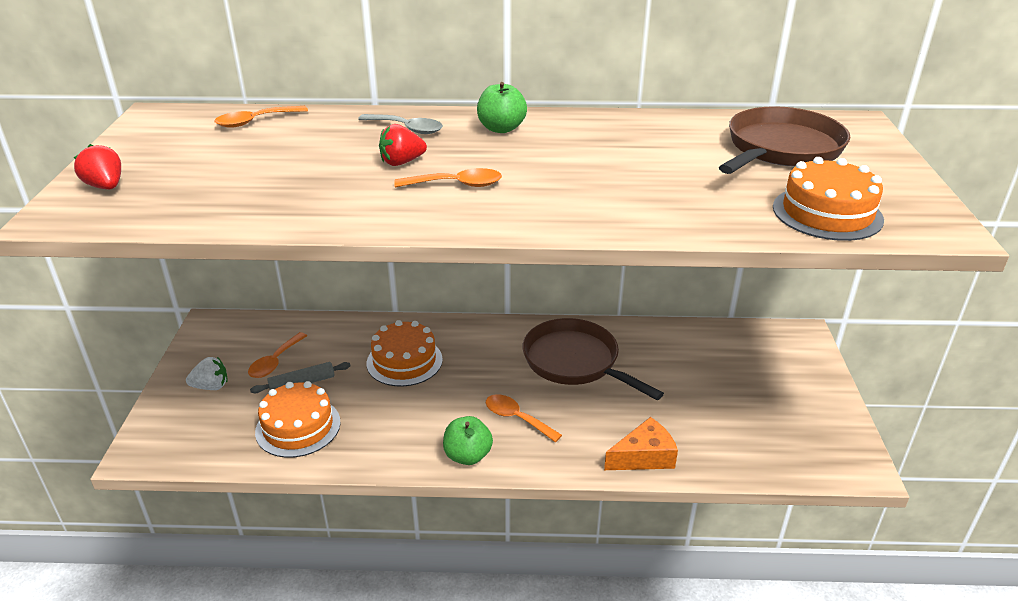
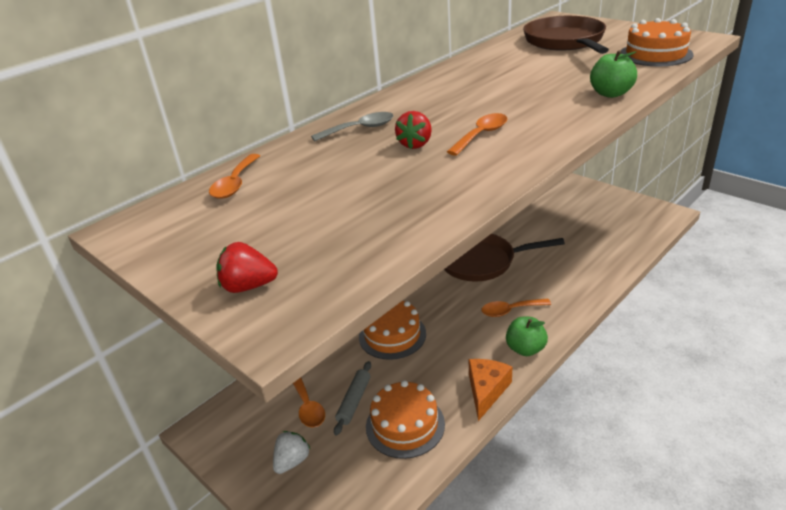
camera: 45 degrees left, 0 degrees up
(501, 129) = (415, 100): green apple -> green apple (610, 94)
(644, 456) = (595, 277): orange cheese -> orange cheese (486, 390)

